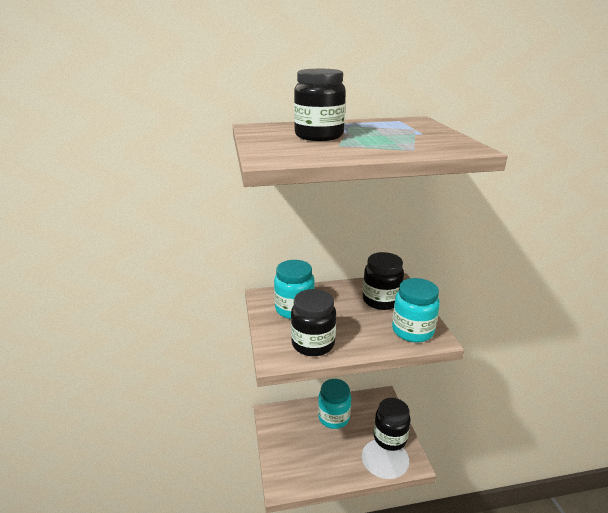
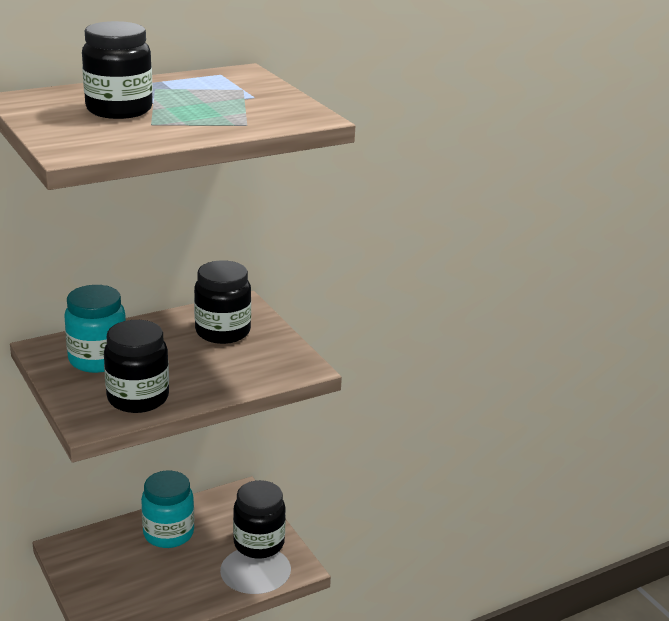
camera: 20 degrees left, 0 degrees up
(412, 331) = (272, 364): turquoise jar -> none

